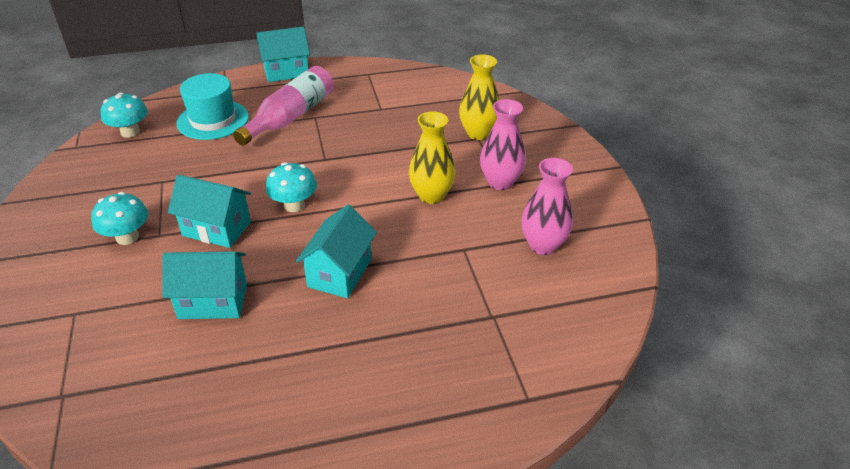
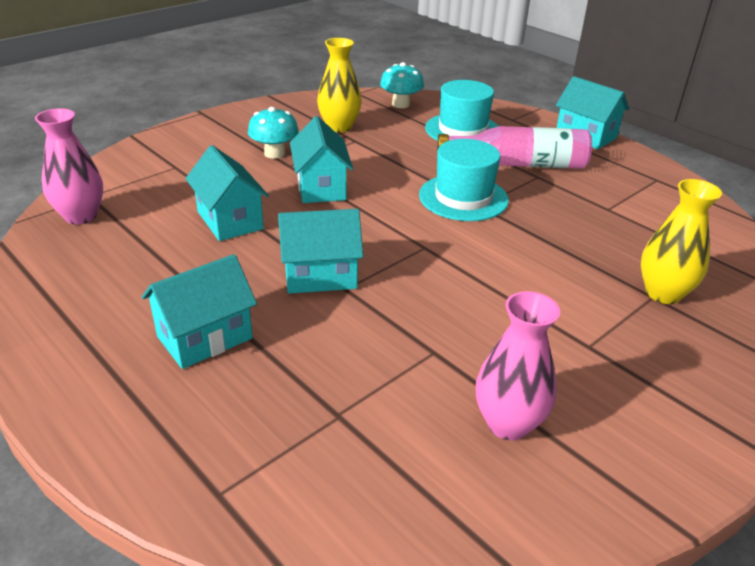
camera: 60 degrees right, 5 degrees down
(294, 205) = (392, 214): turquoise mushroom -> none
(307, 162) = (463, 197): none -> turquoise hat
(365, 363) = (205, 337): none -> turquoise house
(431, 195) = (501, 295): yellow vase -> yellow vase (339, 127)
(500, 182) = (590, 343): pink vase -> pink vase (81, 216)

